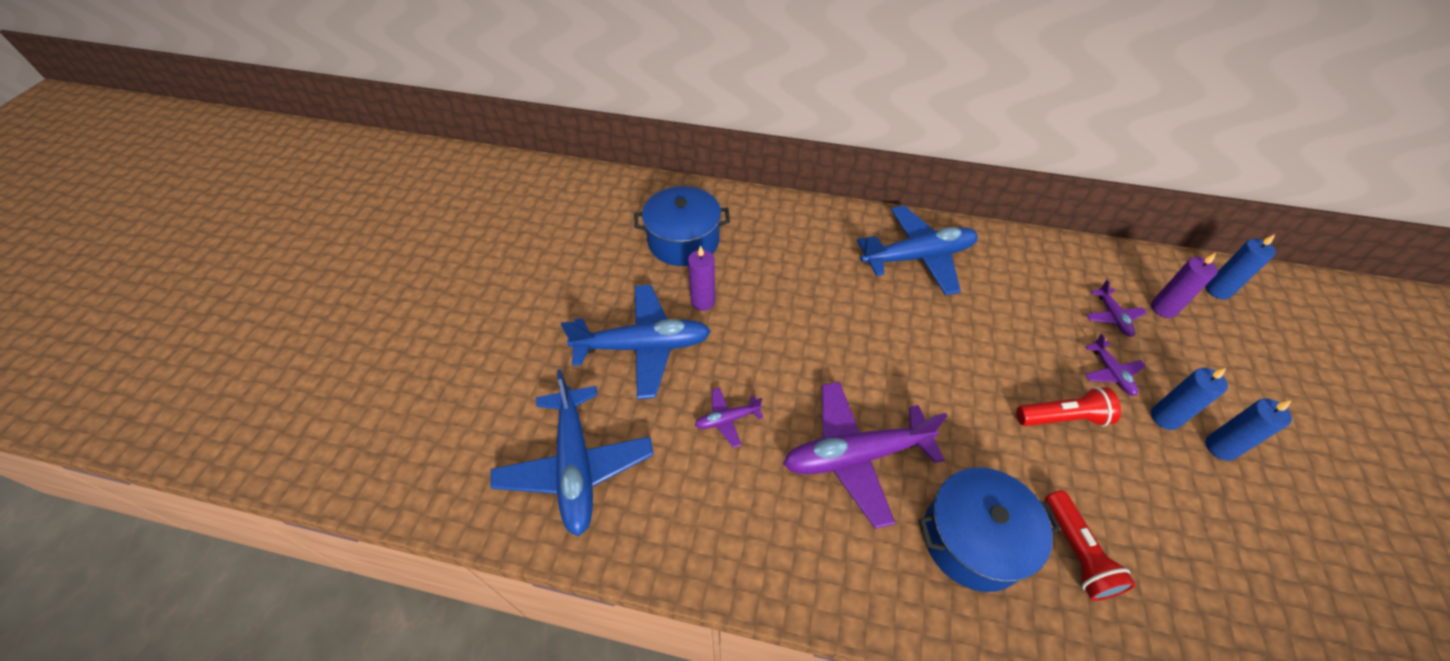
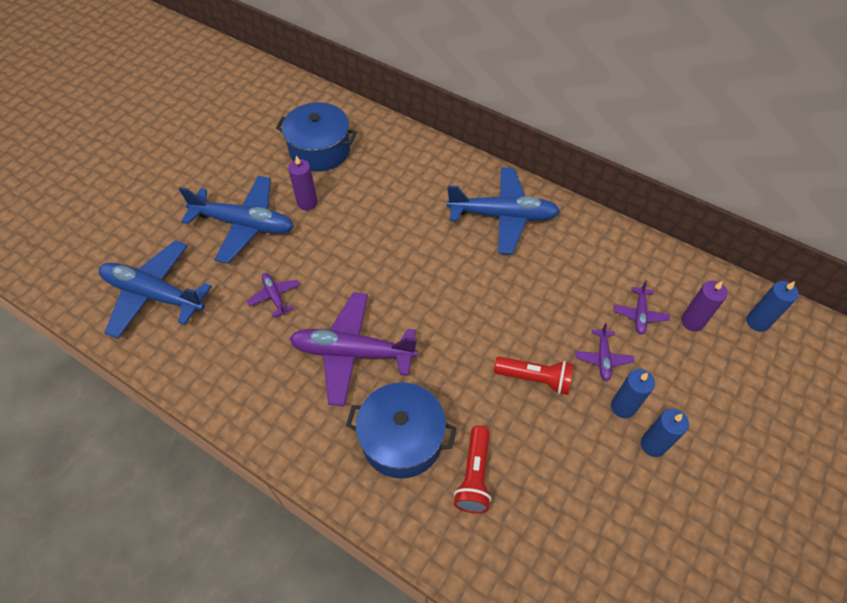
camera: 20 degrees right, 5 degrees up
(576, 466) = (154, 294): blue plane -> blue plane turned 105 degrees clockwise
(727, 419) = (274, 296): purple plane -> purple plane turned 60 degrees clockwise

